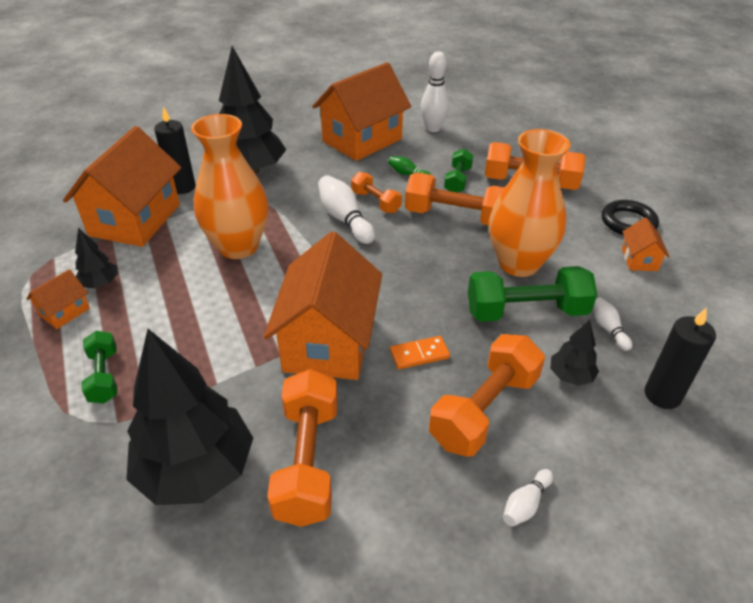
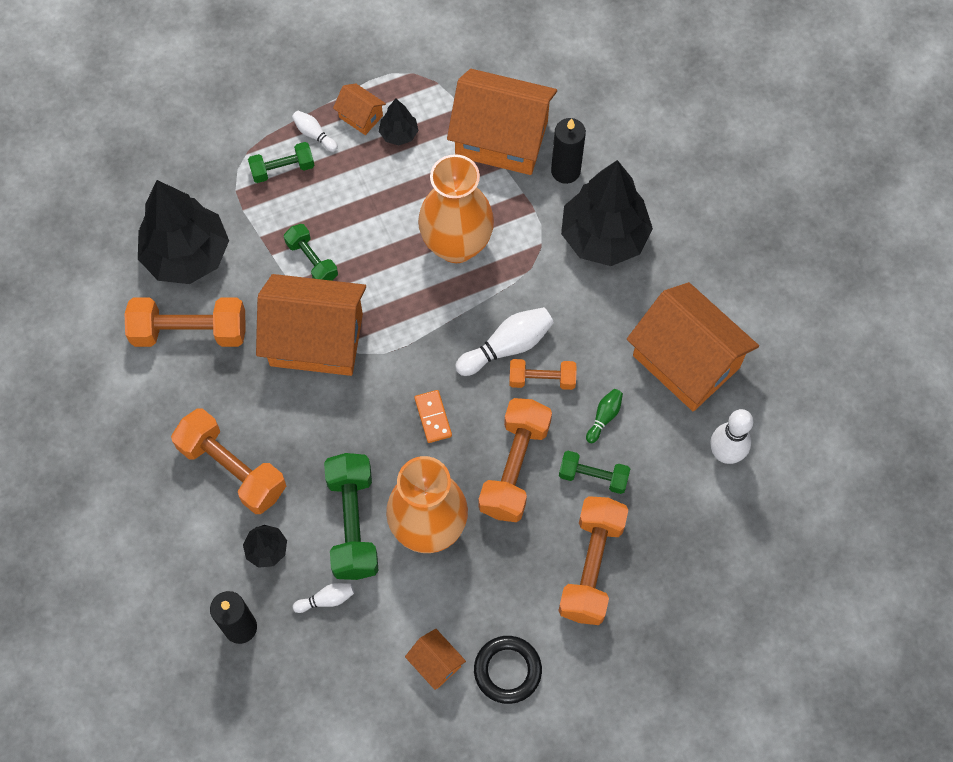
camera: 90 degrees right, 25 degrees up
(232, 347) = (312, 260): none -> green dumbbell
(375, 202) = (542, 379): orange dumbbell -> orange dumbbell turned 45 degrees clockwise
(419, 354) = (298, 418): orange domino -> orange domino (433, 417)
(525, 504) = (141, 489): white bowling pin -> white bowling pin (314, 134)
(639, 259) = (436, 663): orange house -> orange house turned 45 degrees clockwise

